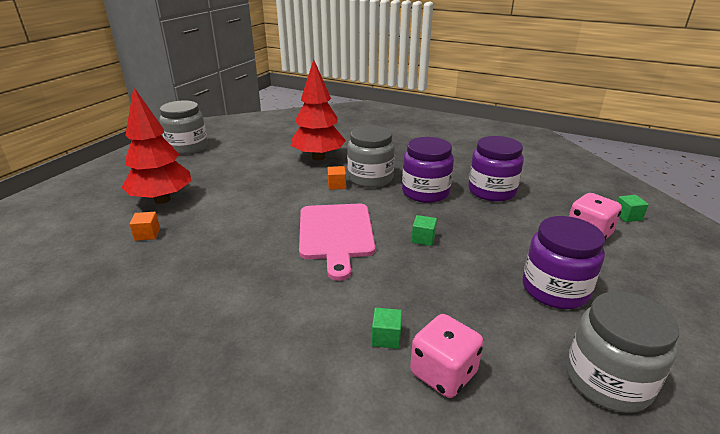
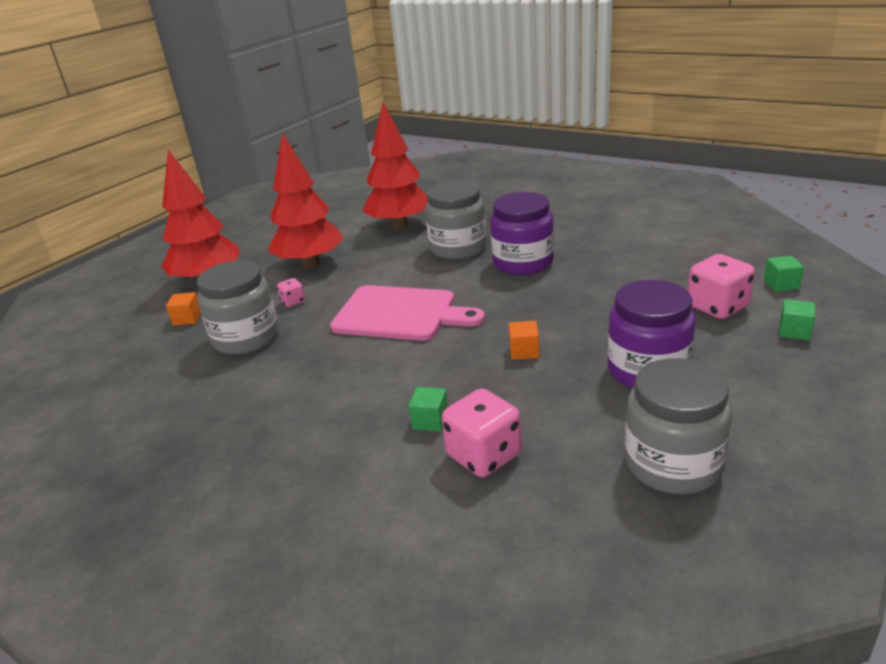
camera: 10 degrees right, 0 degrees up
(187, 147) = (244, 219): grey jar -> grey jar (246, 338)
(241, 221) = (293, 302): none -> pink dice
(250, 187) = (310, 263): none -> red tree
(336, 234) = (400, 314): pink cutting board -> pink cutting board turned 75 degrees counterclockwise
(337, 185) = (414, 258): orange cube -> orange cube (524, 351)
(423, 239) = (503, 317): green cube -> green cube (794, 331)
(492, 191) = (609, 258): purple jar -> none

